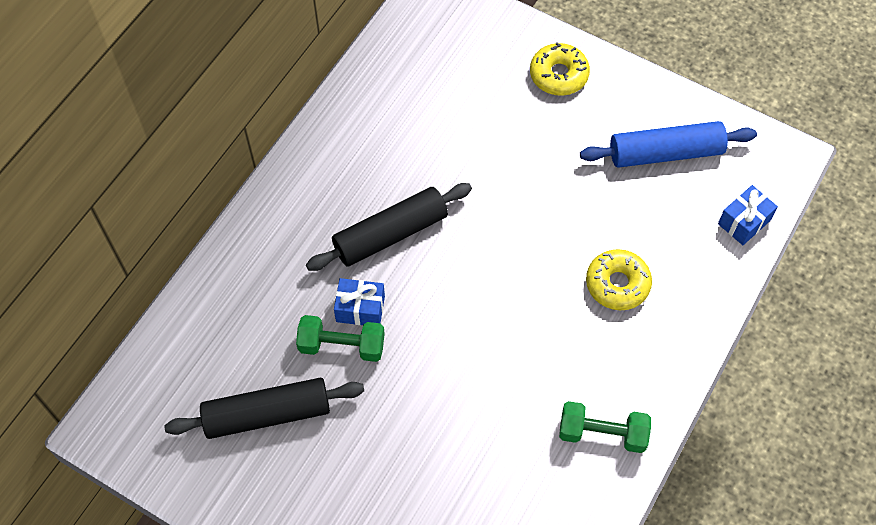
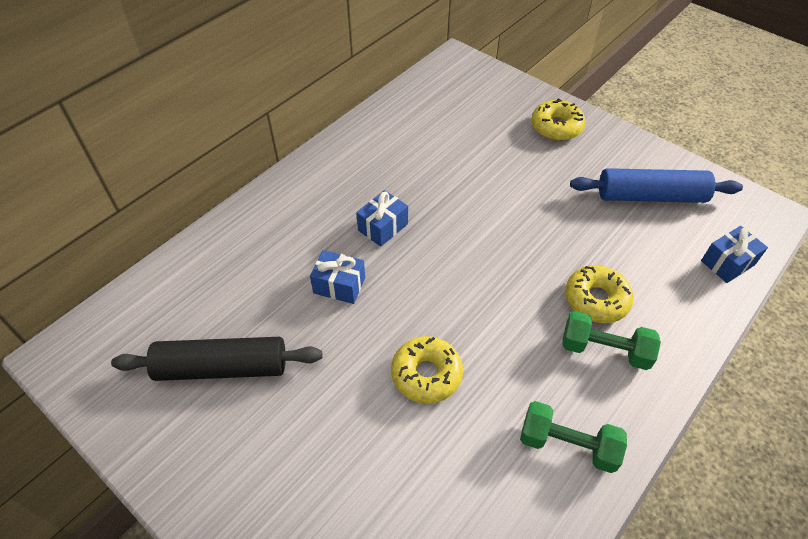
camera: 10 degrees right, 10 degrees down
(342, 346) = (313, 315): green dumbbell -> green dumbbell (604, 350)
(390, 234) = (383, 227): black rolling pin -> blue gift
(464, 388) = (426, 374): none -> yellow donut

